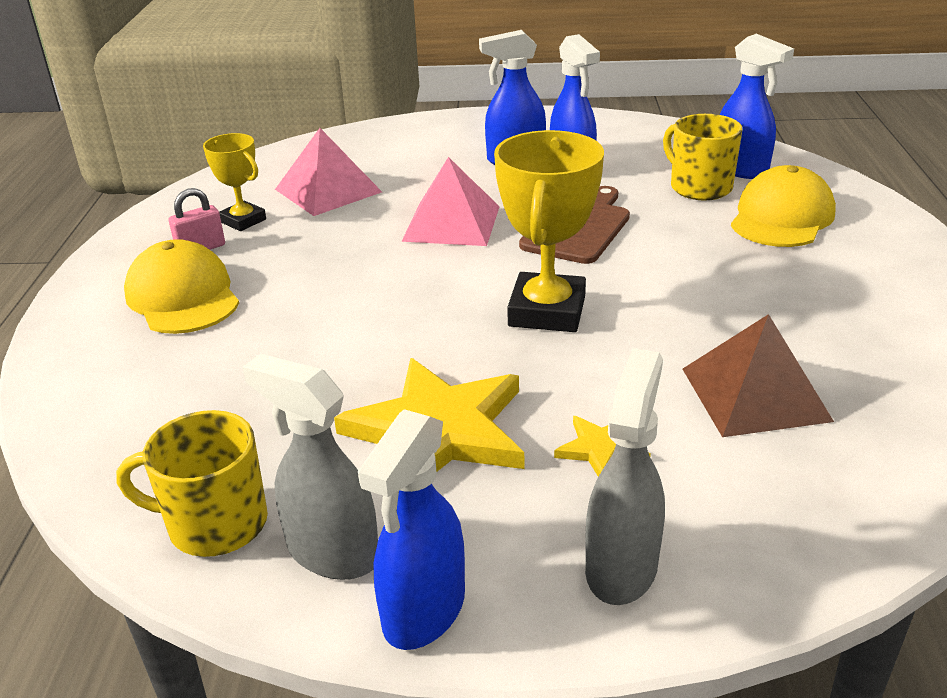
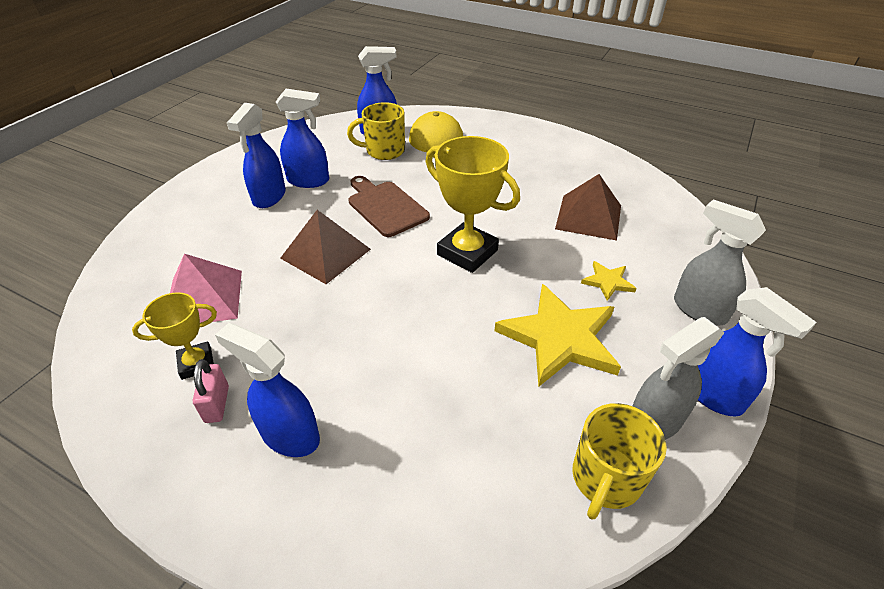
camera: 65 degrees left, 10 degrees up
(183, 296) = (289, 435): yellow cap -> blue spray bottle
(451, 223) = (326, 253): pink pyramid -> brown pyramid

